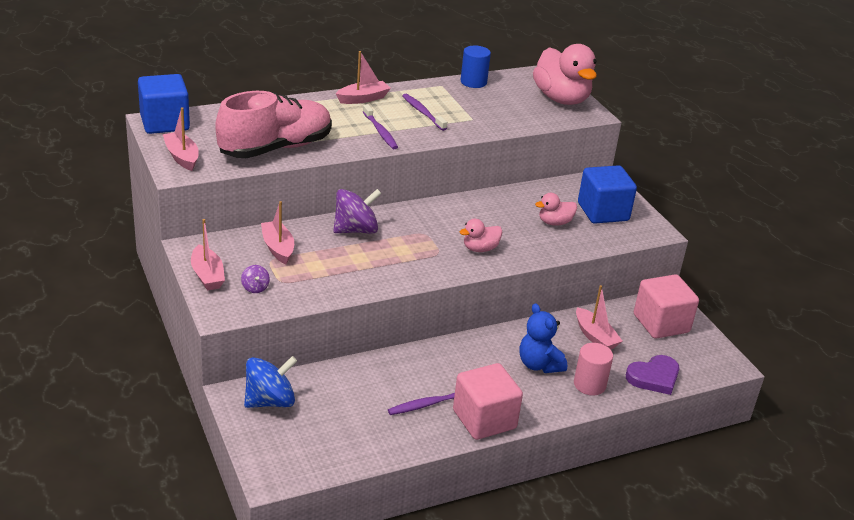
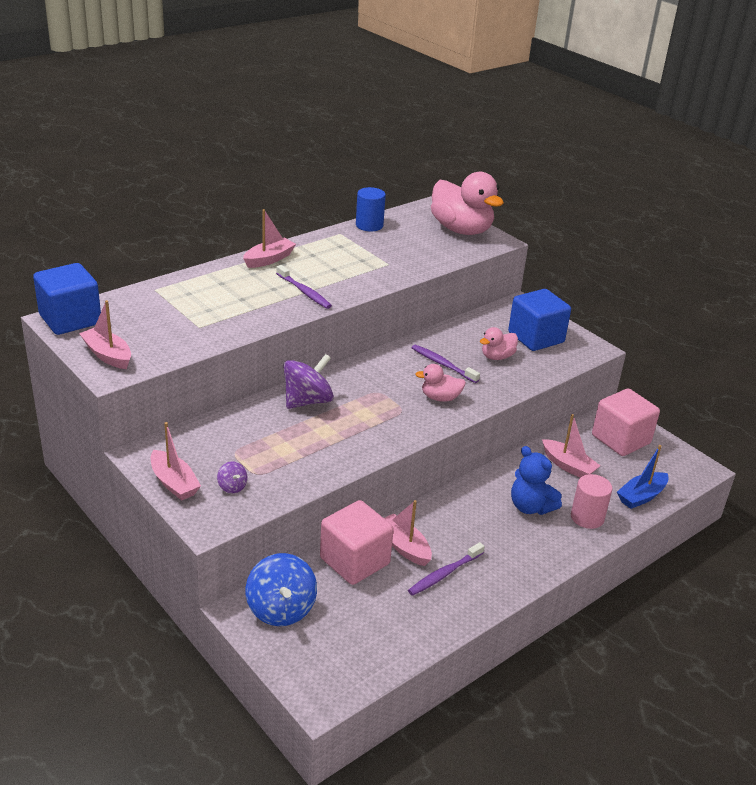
camera: 15 degrees left, 0 degrees up
(270, 401) = (281, 609): blue spinning top -> blue spinning top turned 120 degrees clockwise
(276, 148) = (205, 328): pink shoe -> none
(278, 248) = (236, 437): pink boat -> pink boat (404, 547)
(423, 112) = (336, 265): purple toothbrush -> purple toothbrush (442, 364)
(480, 249) = (440, 398): pink duck -> pink duck turned 45 degrees clockwise
(484, 419) = (506, 578): pink cube -> pink cube (354, 561)
(654, 377) = (641, 496): purple heart -> blue boat

